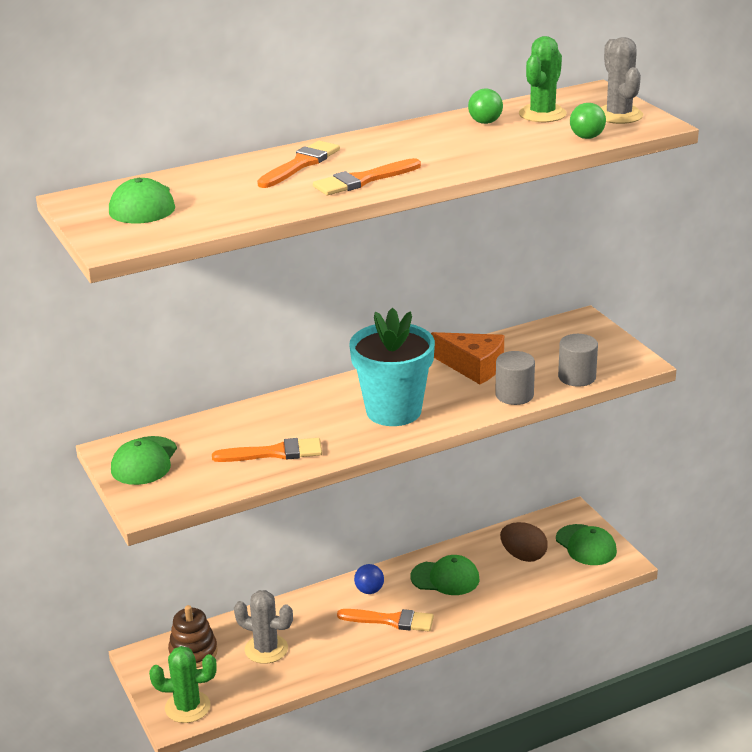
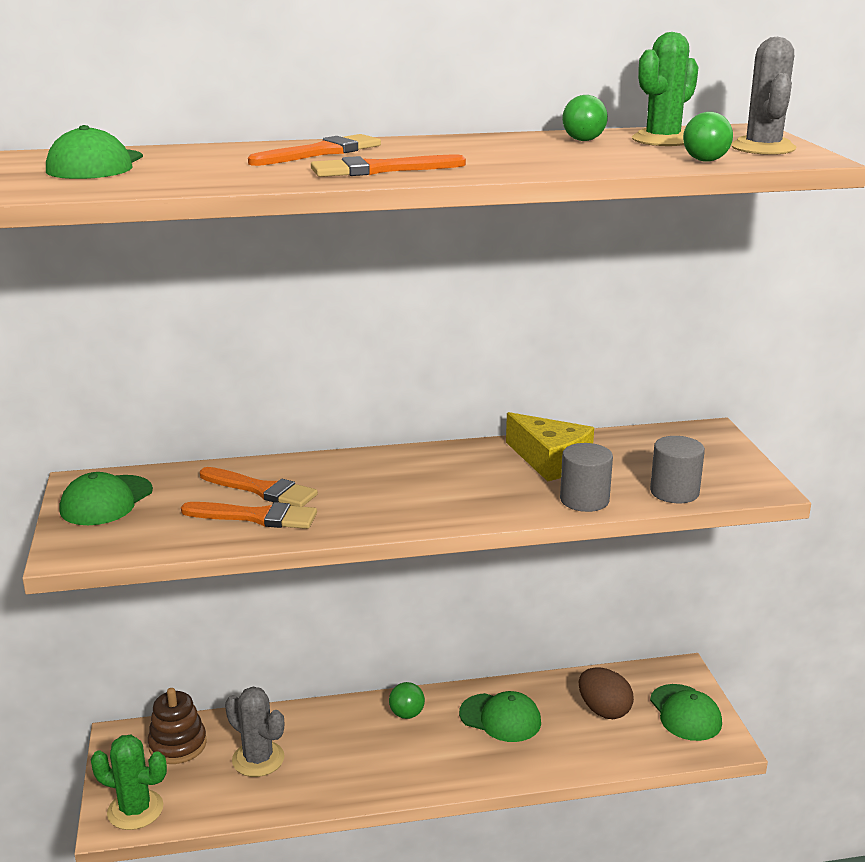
camera: 15 degrees right, 5 degrees down
(369, 590) = (407, 714): blue ball -> green ball
(391, 620) = (415, 756): orange brush -> orange brush (262, 490)
(393, 411) = (426, 494): turquoise flower pot -> none
(473, 366) = (550, 461): orange cheese -> yellow cheese

